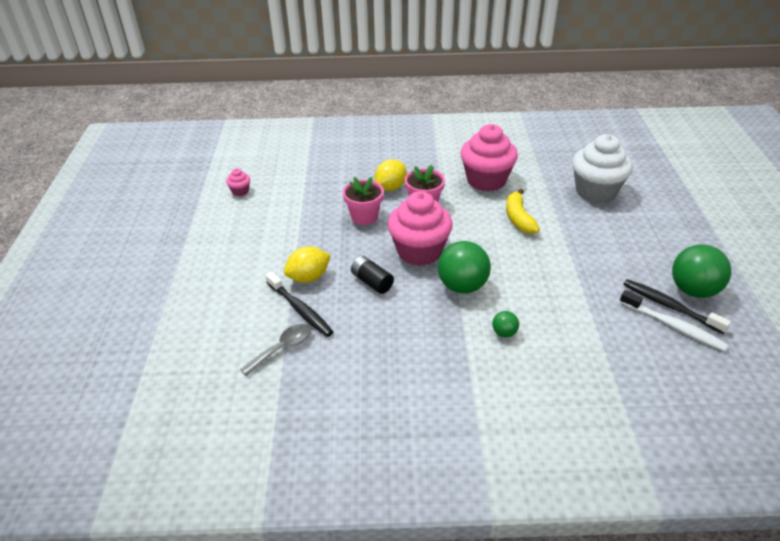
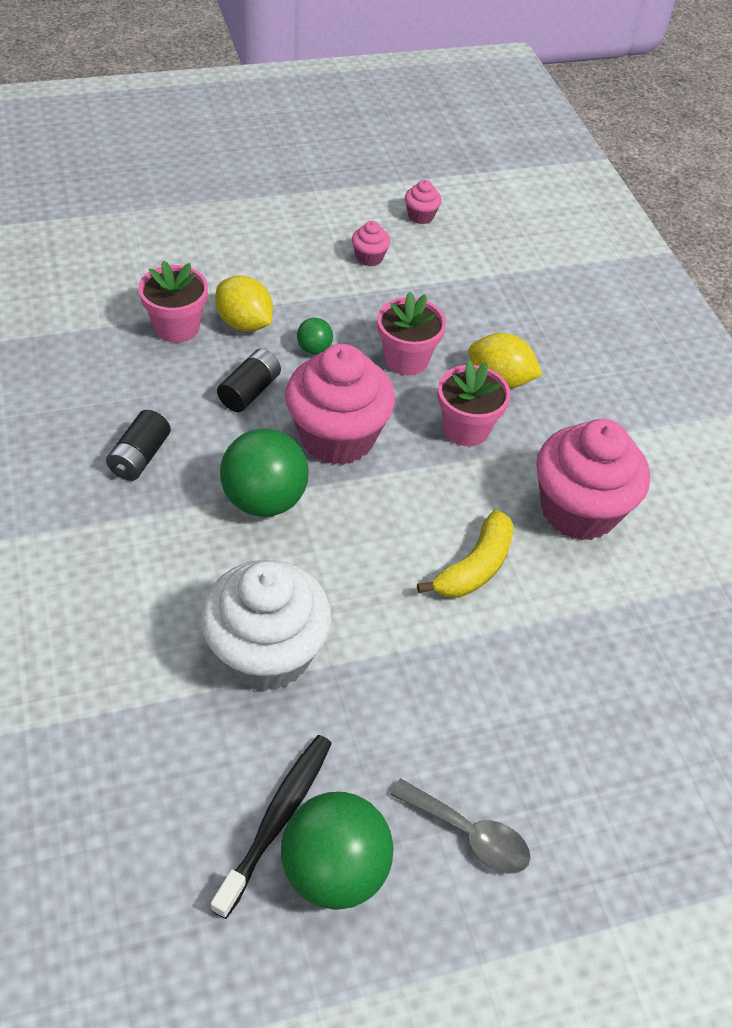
camera: 70 degrees right, 10 degrees up
(269, 217) = (369, 257): none -> pink cupcake
(283, 348) = (101, 325): grey spoon -> grey spoon (469, 834)
(300, 309) = (177, 327): black toothbrush -> pink flower pot
(416, 337) = (140, 457): none -> black battery
(504, 333) = (165, 562): green ball -> green ball (314, 349)
(518, 218) = (474, 567): yellow banana -> yellow banana turned 150 degrees clockwise
(595, 191) = (618, 699): white cupcake -> white cupcake (266, 653)
(673, 326) = (222, 821): white toothbrush -> none

